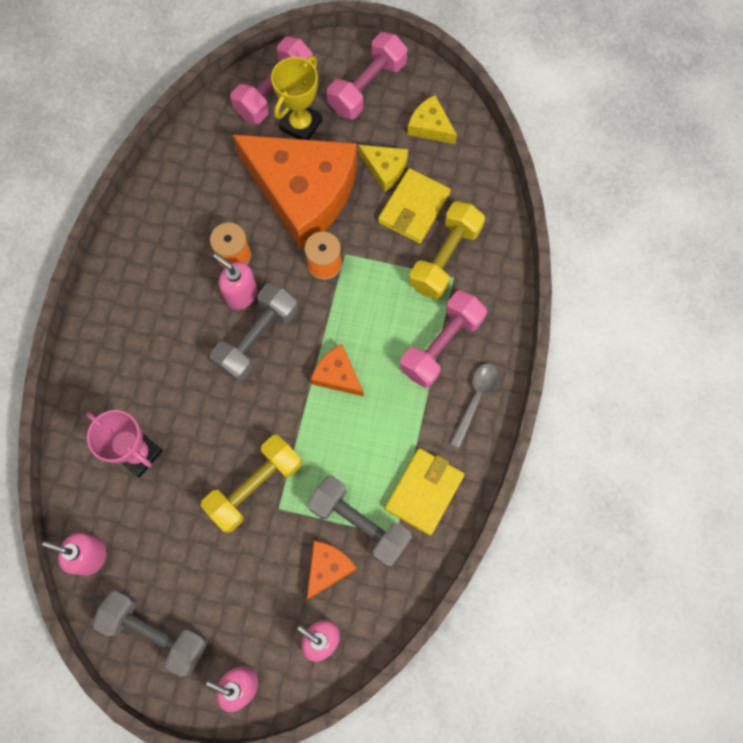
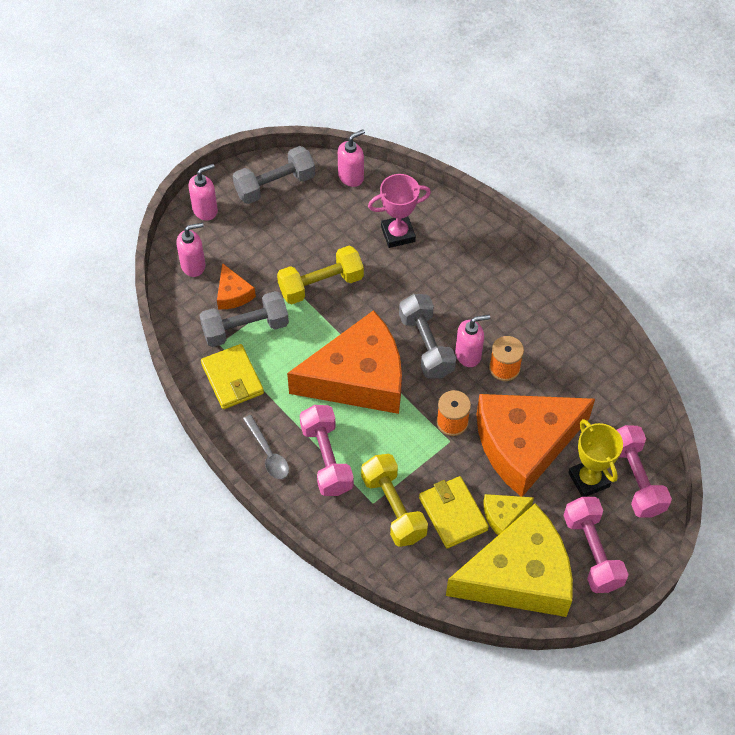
camera: 125 degrees right, 15 degrees down
(255, 486) = (321, 284): yellow dumbbell -> yellow dumbbell turned 75 degrees clockwise
(337, 375) = (358, 378): orange cheese -> orange cheese, size x2.40
(430, 126) = (519, 576): yellow cheese -> yellow cheese, size x2.40

